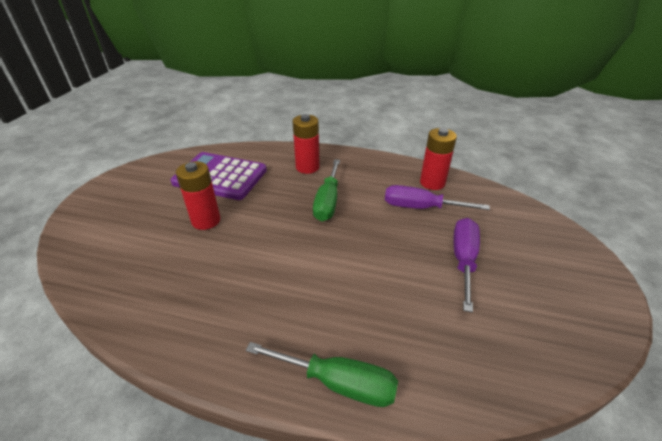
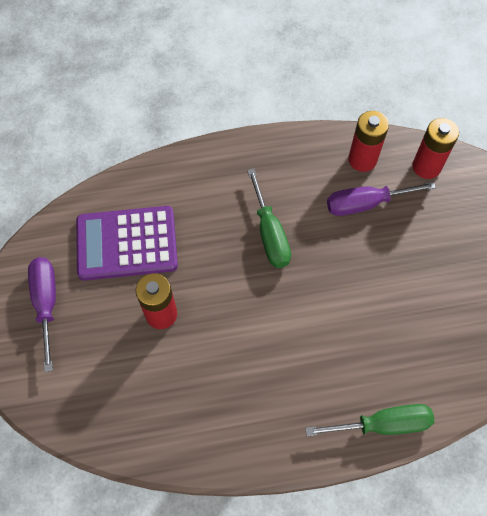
camera: 25 degrees left, 25 degrees up
(307, 167) = (216, 187): red battery -> red battery (426, 167)
(463, 260) = (429, 258): purple screwdriver -> purple screwdriver (46, 303)

